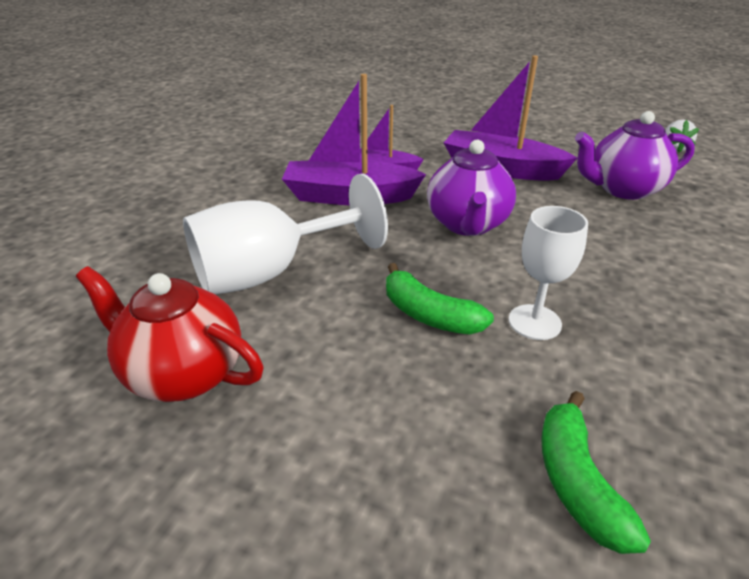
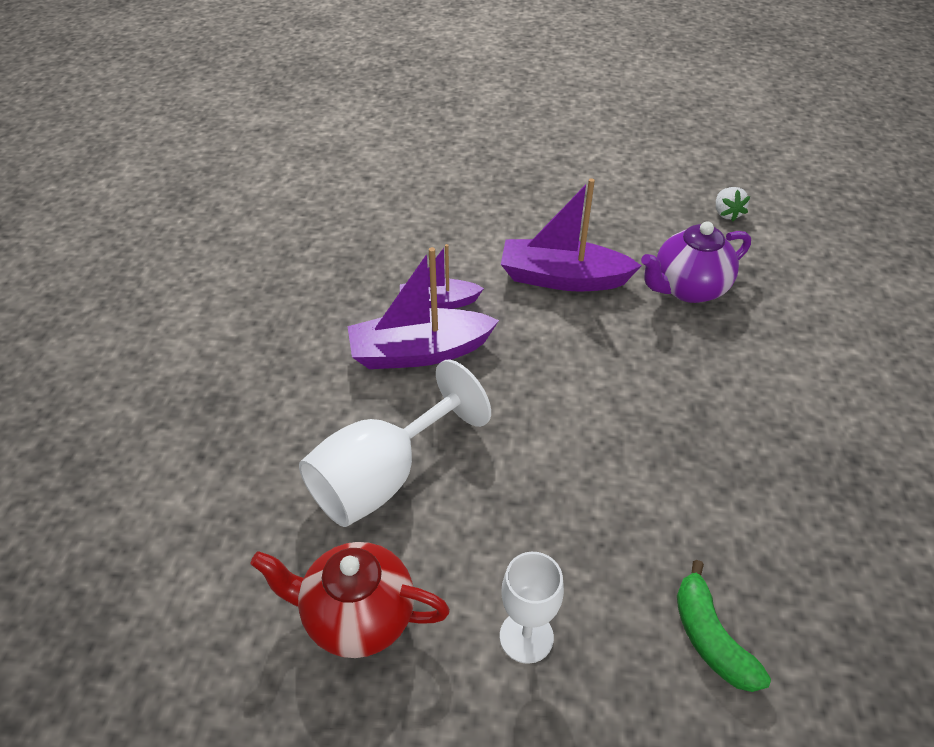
camera: 15 degrees left, 10 degrees up
(429, 315) = (550, 497): green banana -> none
(467, 224) = (552, 370): purple teapot -> none
(534, 322) = (644, 484): white goblet -> white goblet (526, 637)

